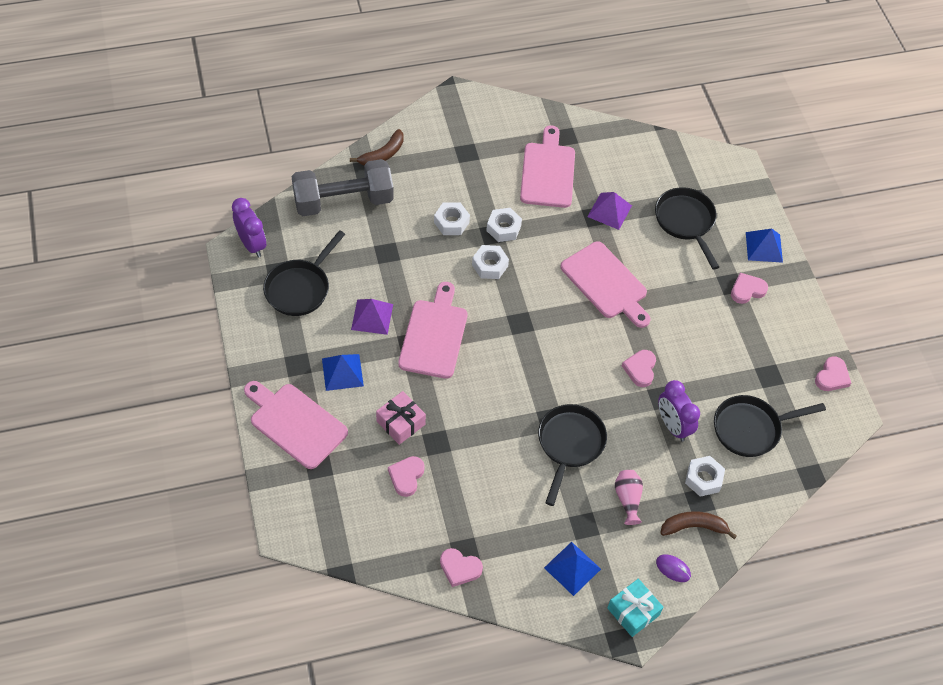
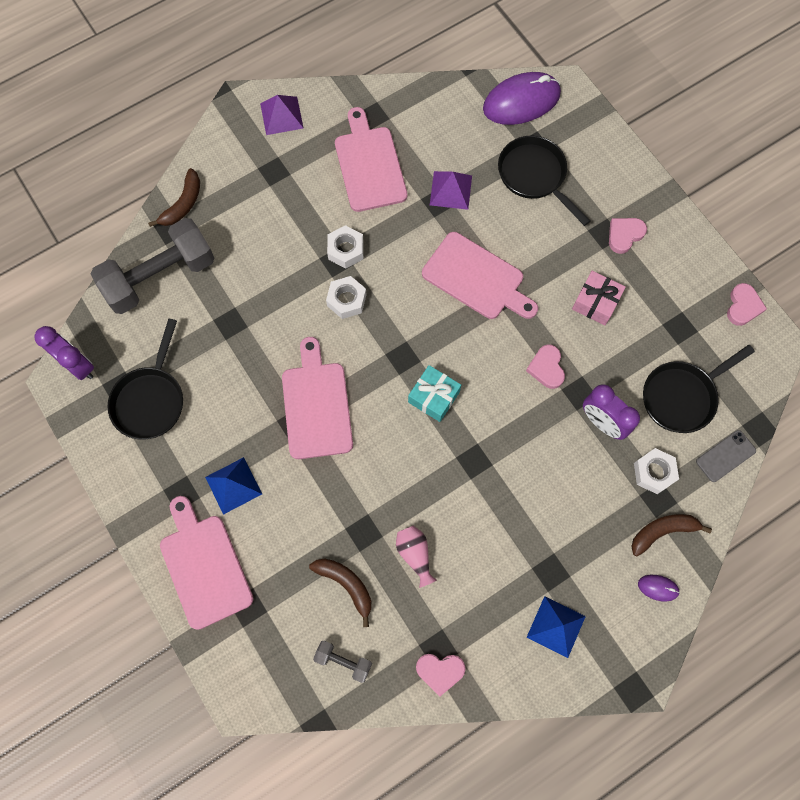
camera: 15 degrees left, 15 degrees up
(295, 423) = (204, 566): pink cutting board -> pink cutting board turned 45 degrees clockwise
(372, 316) = (241, 407): purple pyramid -> purple pyramid (281, 115)
(381, 533) = (343, 661): none -> grey dumbbell
(401, 423) = (318, 523): pink gift -> pink gift (596, 302)
(406, 476) = (346, 585): pink heart -> brown banana
(451, 222) = (287, 262): white nut -> none
(569, 445) = (504, 484): black pan -> none
(627, 499) = (585, 525): pink vase -> pink vase (415, 554)
(633, 611) = (634, 652): turquoise gift -> turquoise gift (434, 397)
(696, 163) = (521, 101): none -> purple mouse
(764, 247) = (624, 178): blue pyramid -> none
(772, 487) = (725, 456): none -> grey phone

